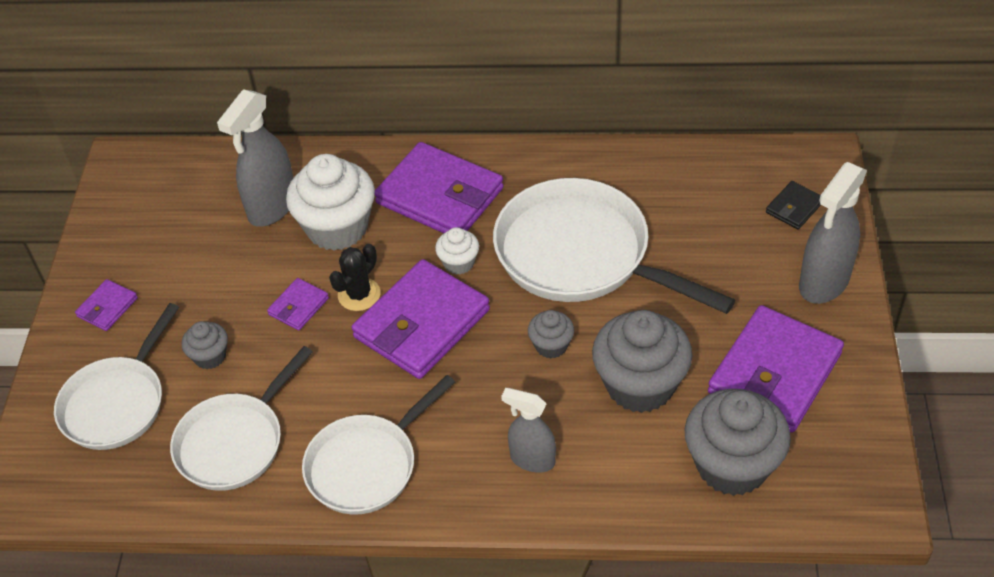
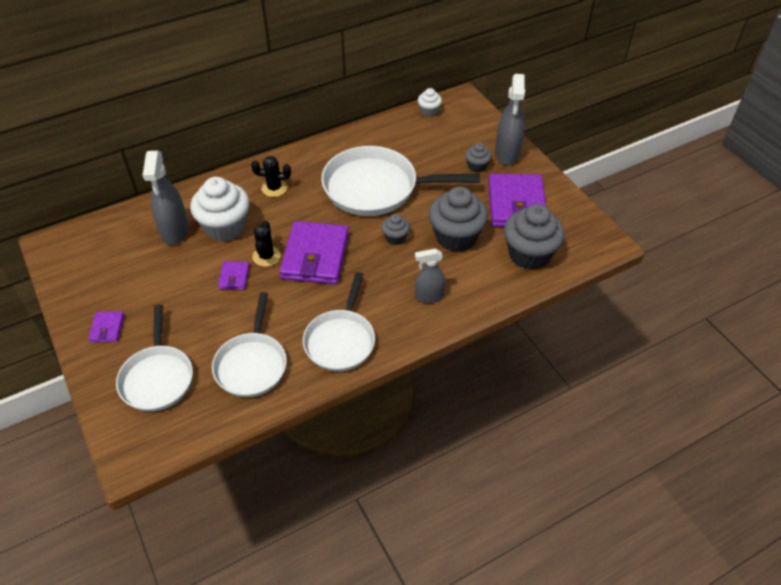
camera: 35 degrees left, 0 degrees up
(210, 356) = (199, 326): grey cupcake -> grey cupcake (477, 166)
(440, 196) = (274, 188): purple wallet -> black cactus
(459, 263) = (312, 217): white cupcake -> white cupcake (429, 111)
(794, 207) = (466, 126): black wallet -> none

